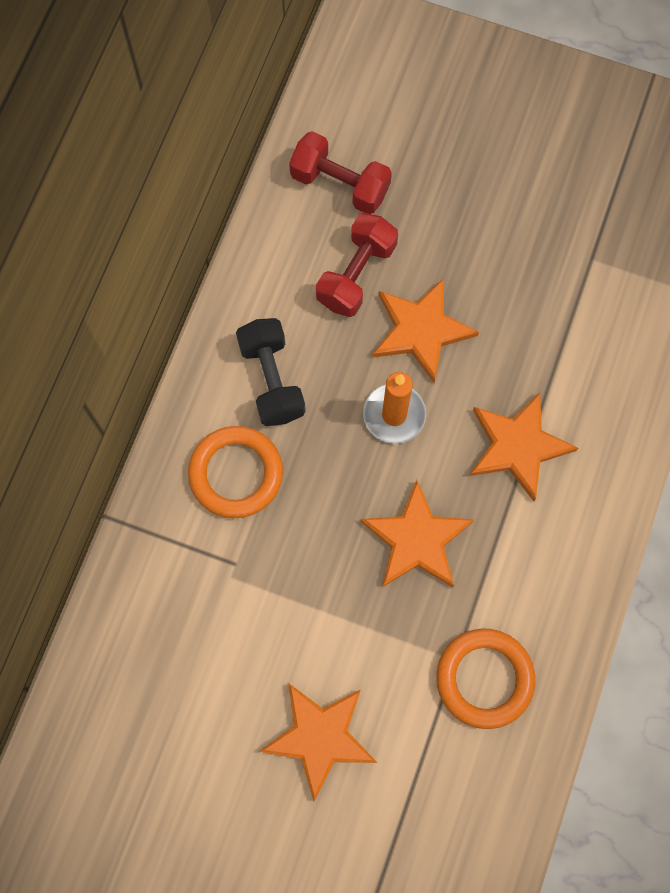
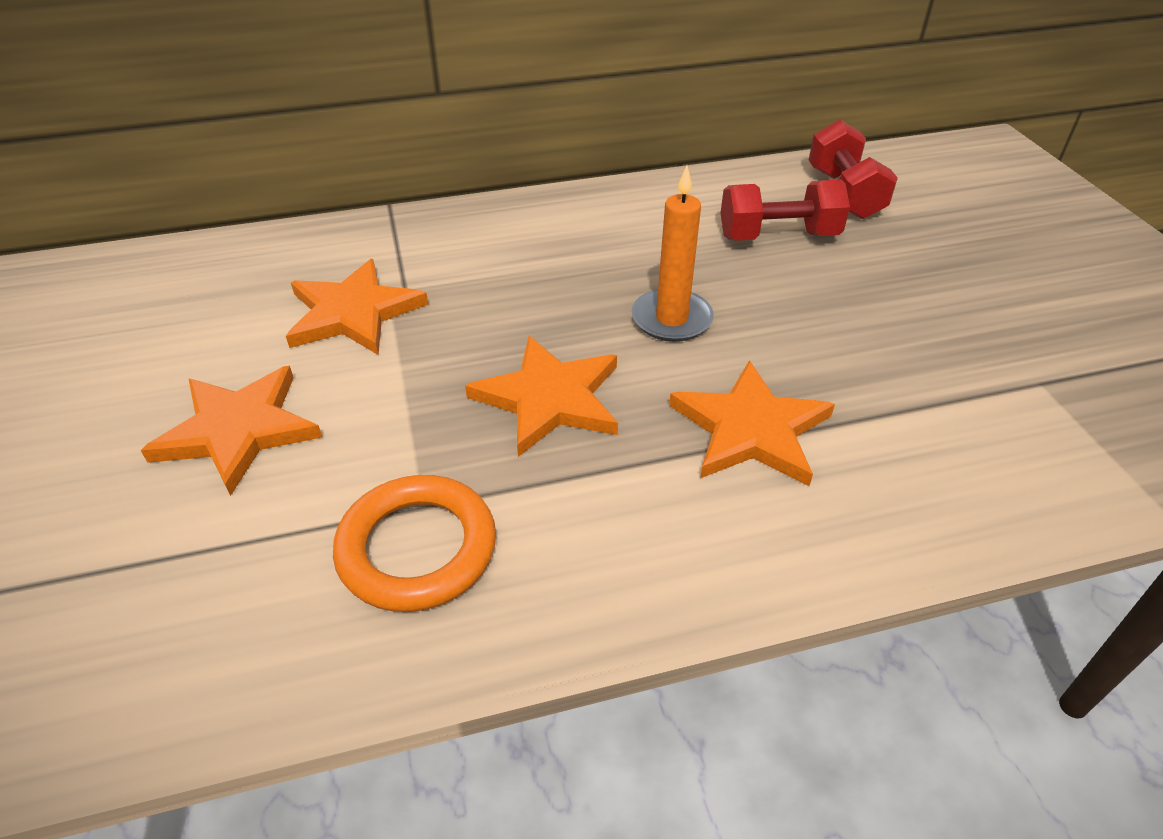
camera: 55 degrees right, 30 degrees down
(236, 473) = (499, 251): orange ring -> none
(272, 380) = (615, 233): black dumbbell -> none
(421, 330) = (782, 297): orange star -> orange star (353, 313)

